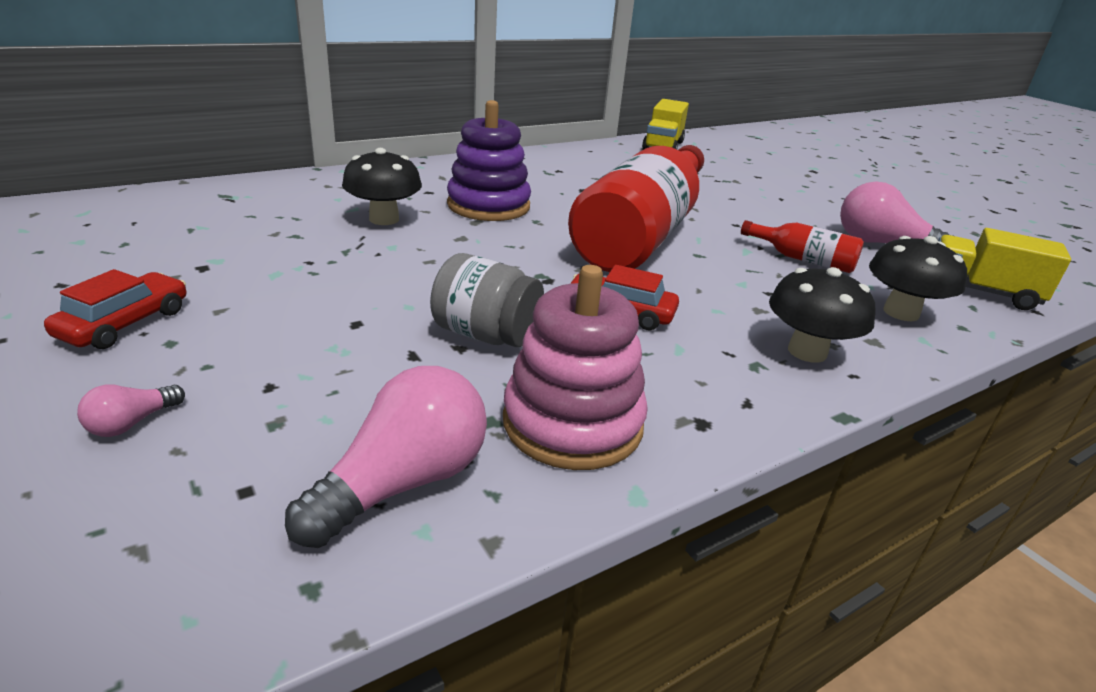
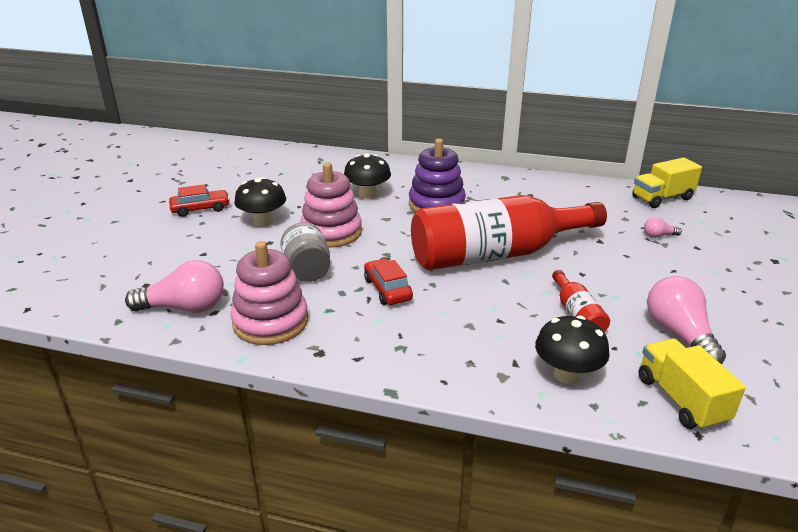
camera: 50 degrees right, 0 degrees up
(132, 423) = (152, 247): pink light bulb -> pink light bulb (658, 236)
(424, 277) = (331, 232): none -> pink stacking toy
(807, 352) = (445, 357): black mushroom -> black mushroom (263, 221)

